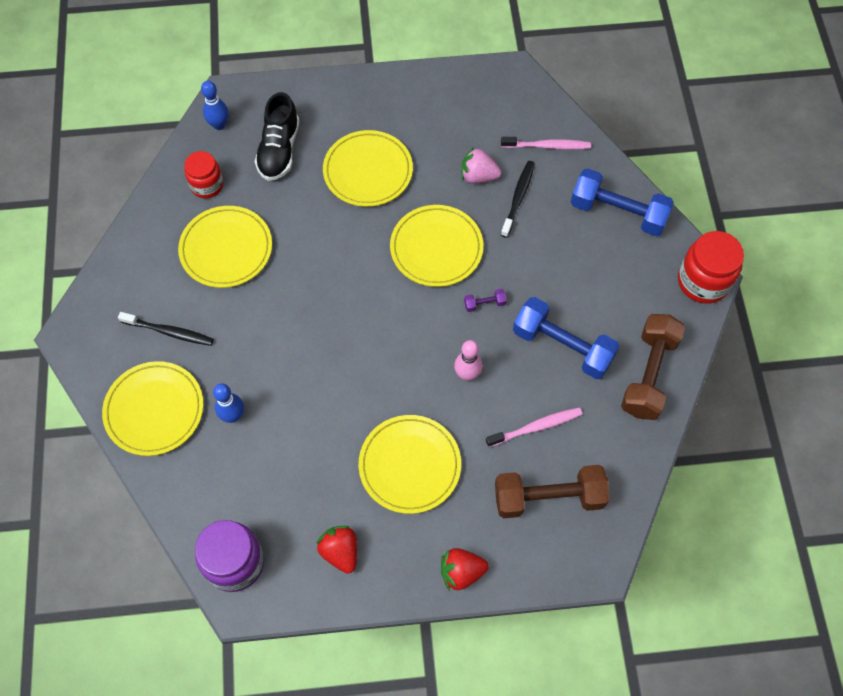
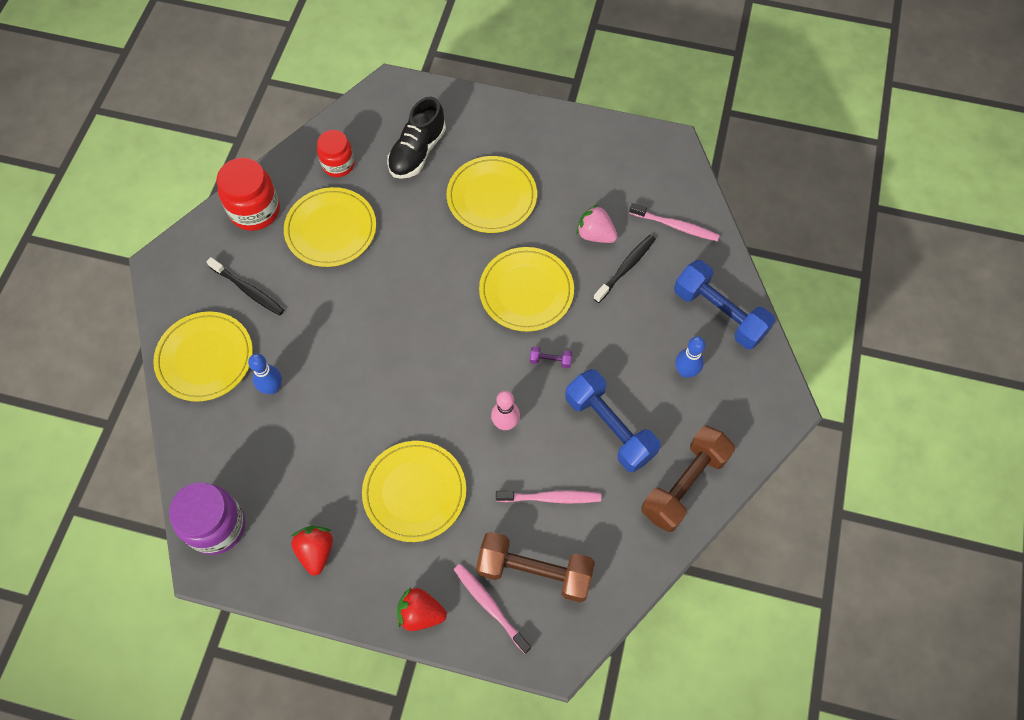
camera: 20 degrees right, 0 degrees up
(219, 125) = (372, 112): blue bowling pin -> blue bowling pin (685, 371)
(521, 542) = (490, 606): none -> pink toothbrush
(703, 281) = (778, 410): red jar -> red jar (255, 210)

